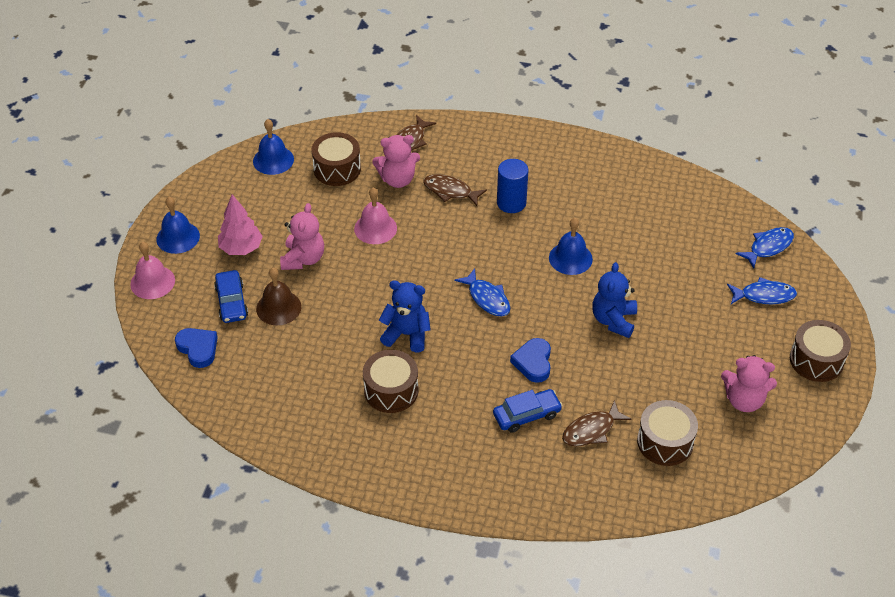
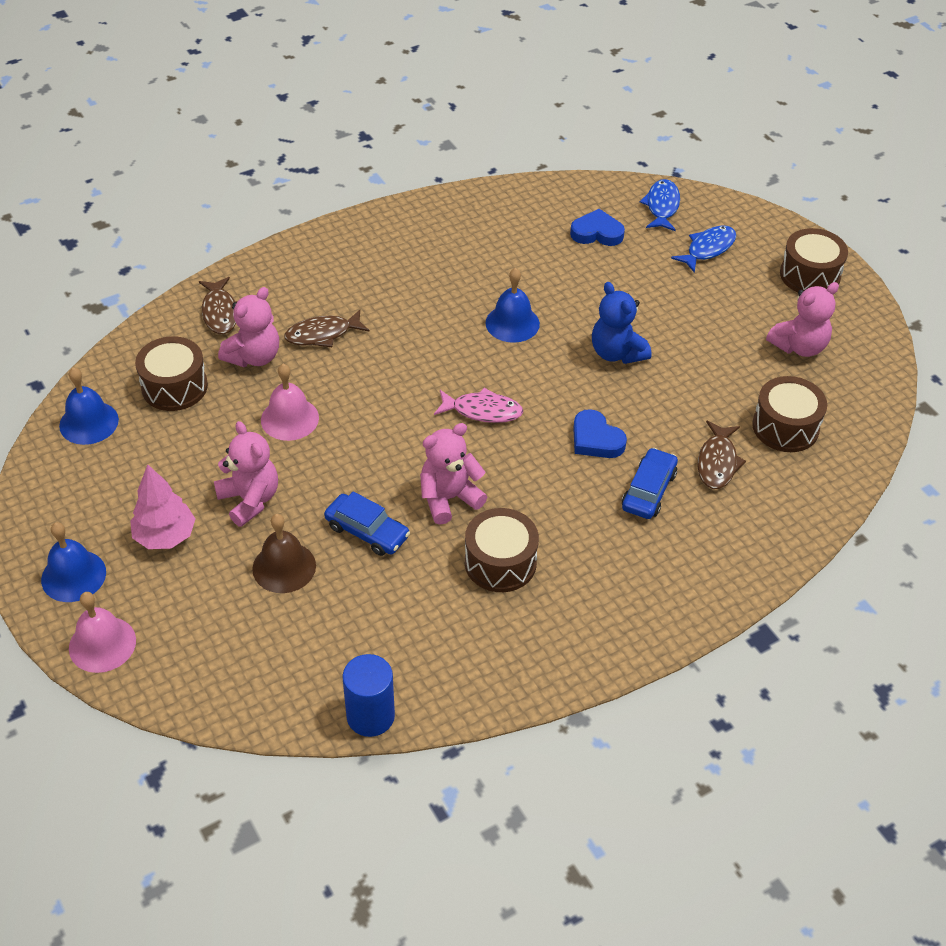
camera: 45 degrees left, 0 degrees up
(198, 349) = (246, 674): blue heart -> blue heart (597, 233)
(231, 302) = (224, 599): blue car -> blue car (367, 531)
(407, 334) = (449, 498): blue teddy bear -> pink teddy bear
(487, 298) = (482, 411): blue fish -> pink fish
(511, 203) = (396, 308): blue cylinder -> blue cylinder (370, 716)

